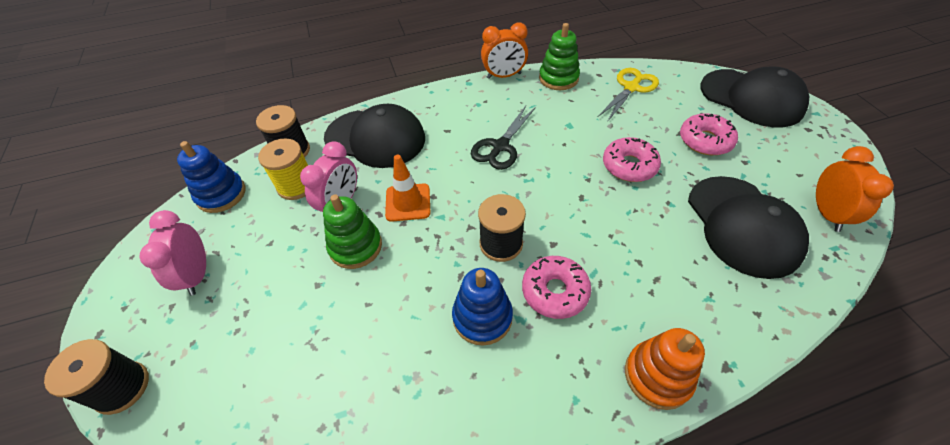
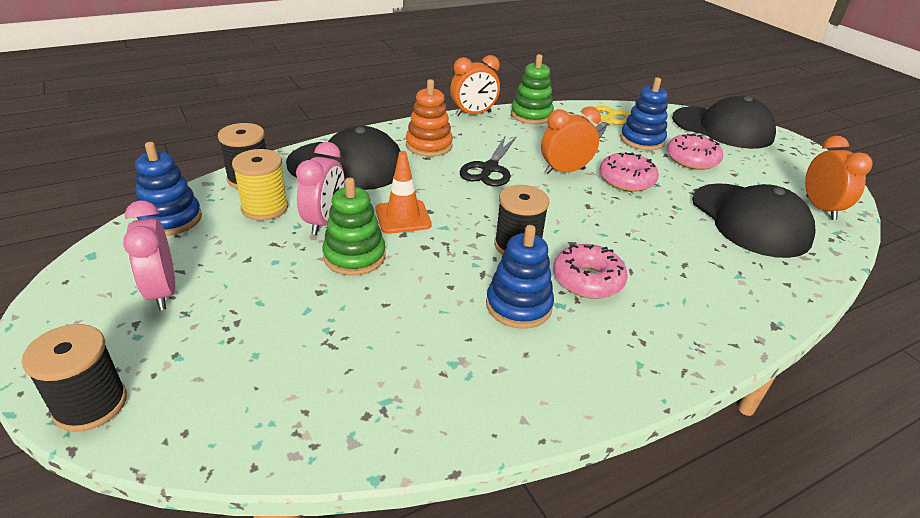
camera: 15 degrees left, 15 degrees down
(571, 152) = (564, 171): none -> orange clock
(657, 376) = (713, 337): orange stacking toy -> orange stacking toy (429, 145)
(660, 113) = (642, 140): none -> blue stacking toy

